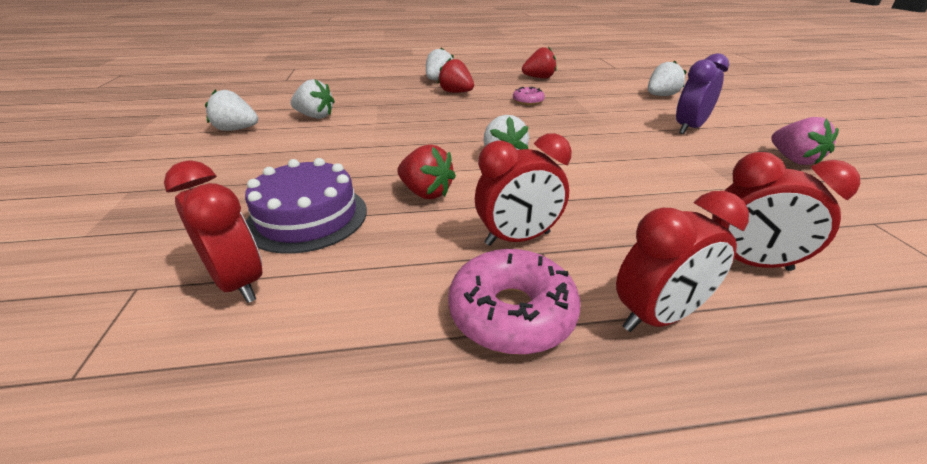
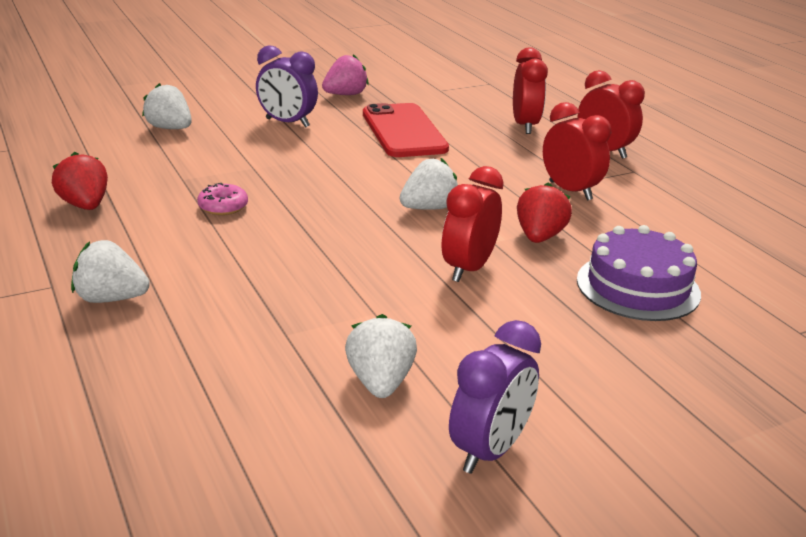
camera: 110 degrees left, 5 degrees down
(236, 129) = (489, 450): white strawberry -> purple clock
(239, 282) = (739, 287): red clock -> red clock (468, 269)
(456, 92) = (193, 268): red strawberry -> none
(511, 313) = (647, 187): pink donut -> none
(687, 173) = (403, 131): none -> red phone

